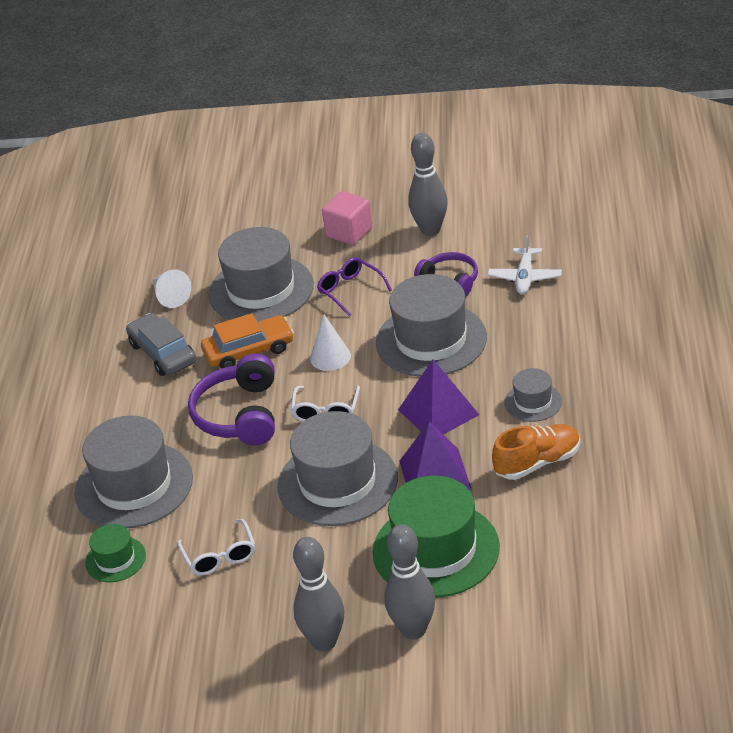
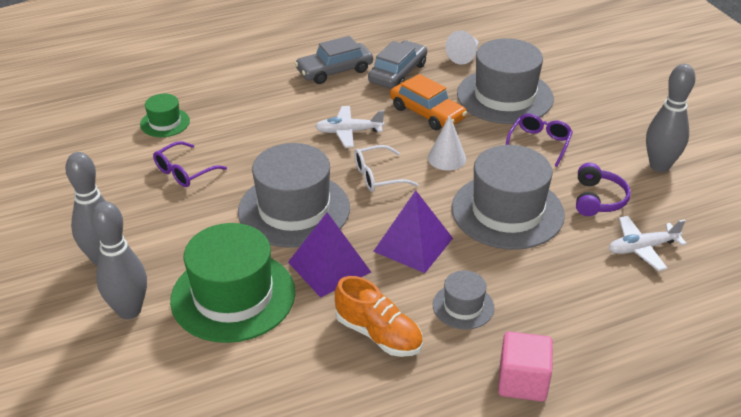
camera: 60 degrees right, 0 degrees up
(120, 400) = (334, 71): none -> grey car
(134, 485) = (245, 106): grey hat -> none
(220, 556) = (184, 172): white glasses -> purple glasses
(239, 415) = (348, 132): purple headphones -> white plane
(349, 232) = (615, 120): pink cube -> pink cube (522, 381)

